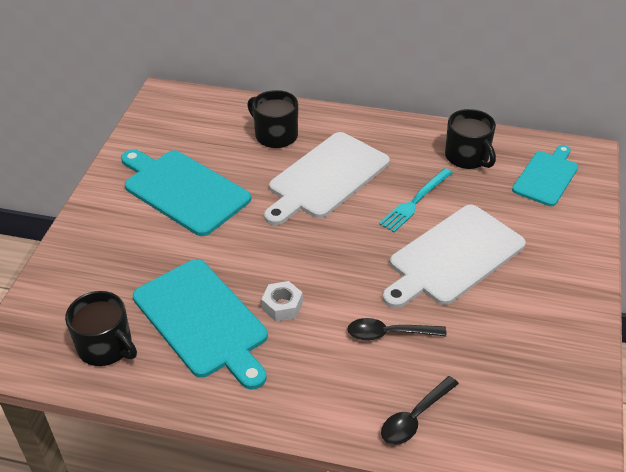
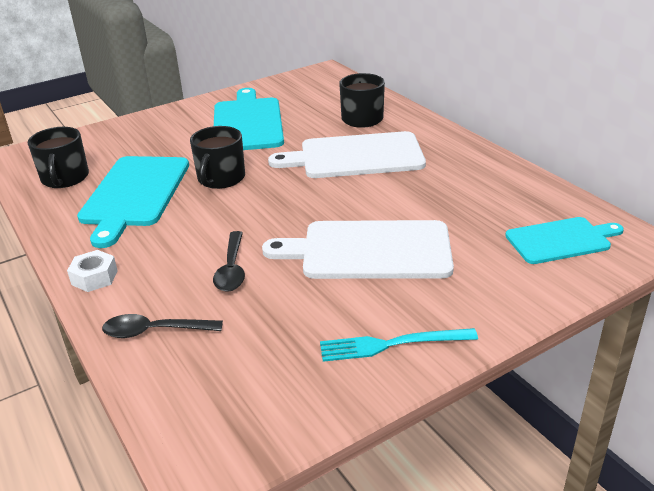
camera: 45 degrees right, 10 degrees down
(282, 306) = (193, 212): white nut -> white nut (94, 277)
(389, 334) = (232, 269): black spoon -> black spoon turned 135 degrees counterclockwise
(415, 201) = (401, 201): turquoise fork -> turquoise fork (392, 344)
(467, 157) = (502, 193): black mug -> black mug (221, 178)

